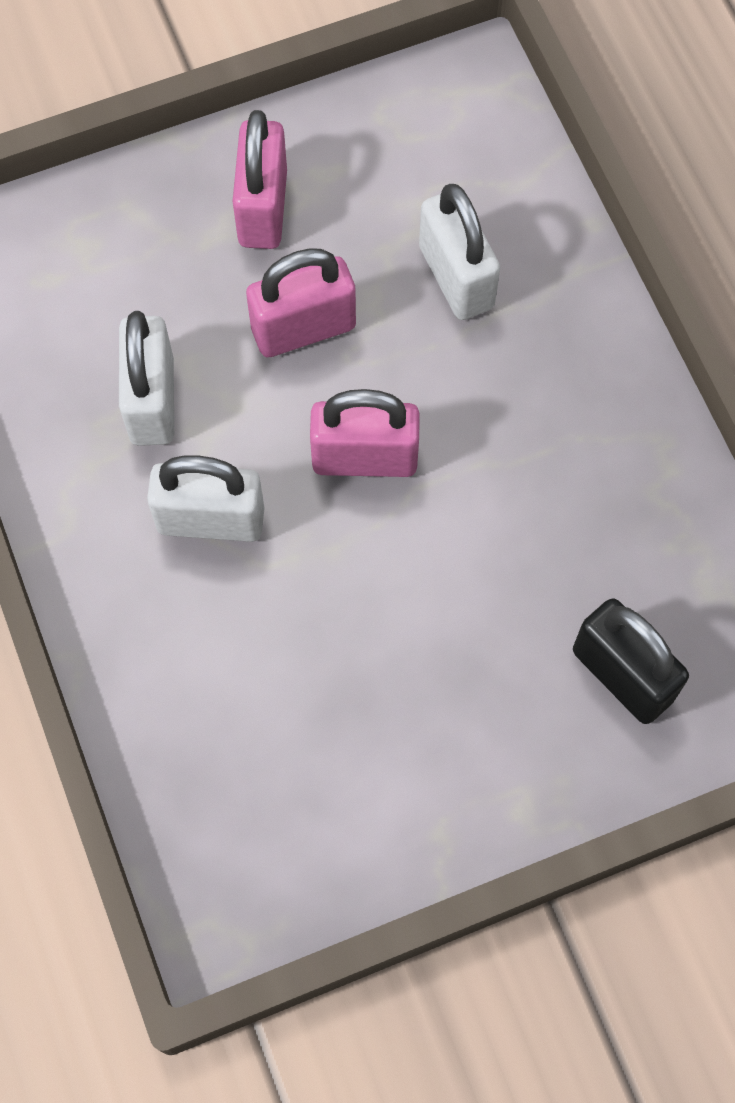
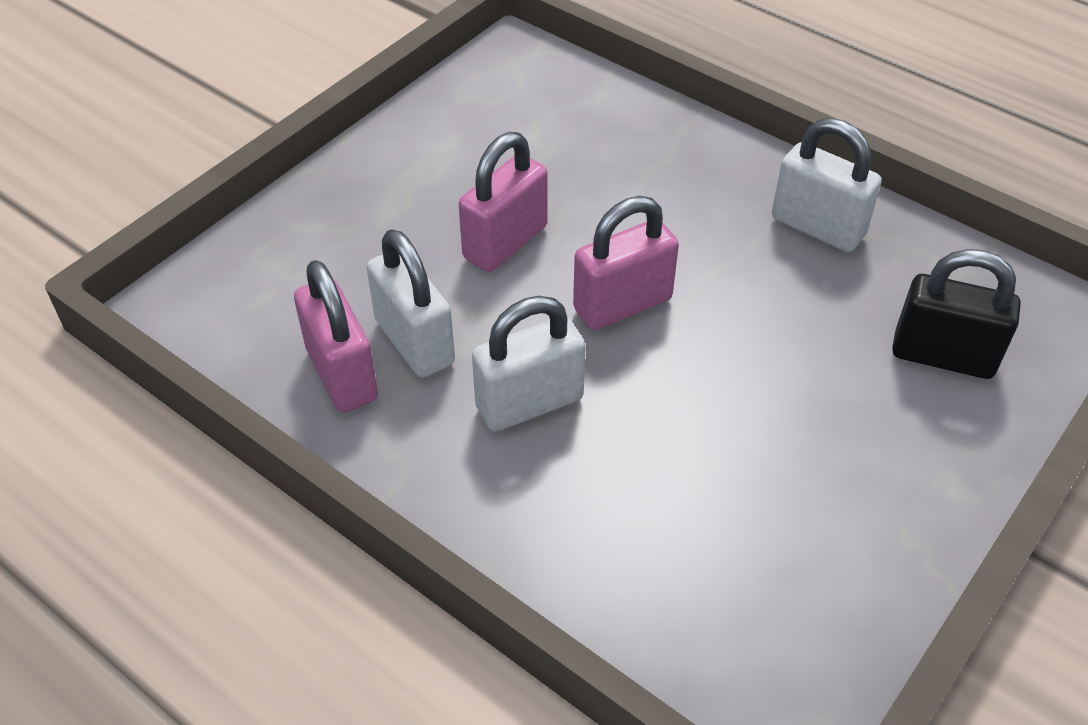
camera: 30 degrees left, 20 degrees down
(263, 208) = (413, 182): pink padlock -> pink padlock (342, 374)
(456, 277) = (598, 165): white padlock -> white padlock (817, 227)

